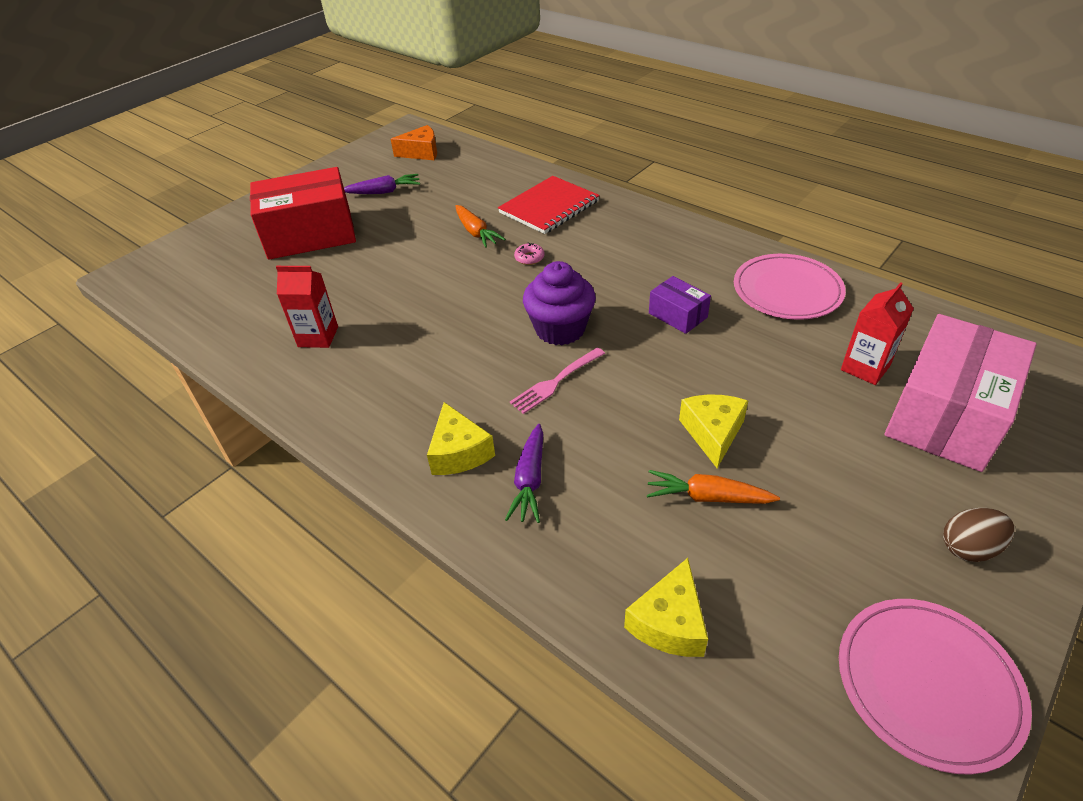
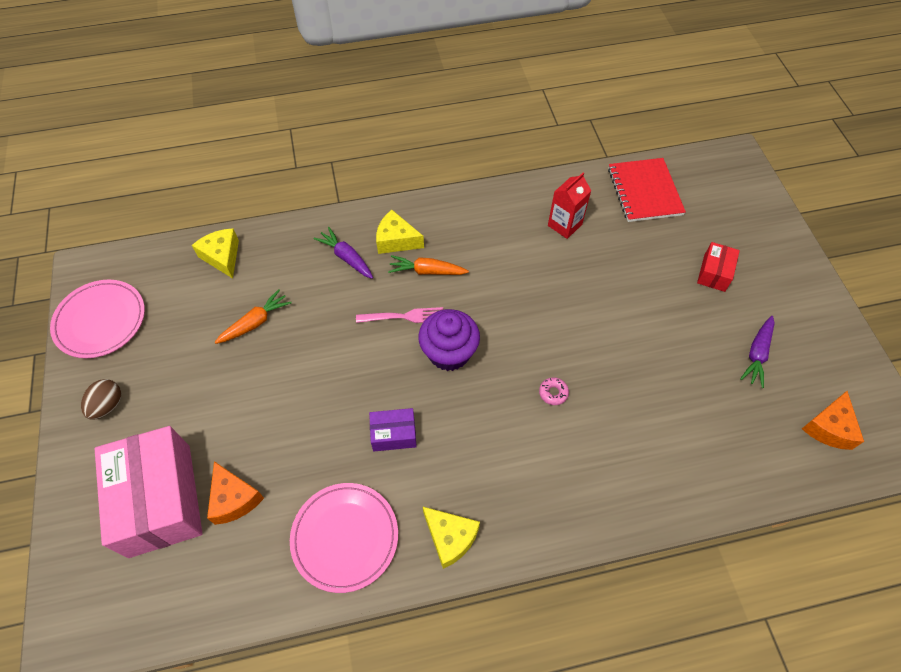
camera: 125 degrees right, 15 degrees up
(310, 234) = (714, 273): red box -> red box, size x0.47
(476, 232) = (625, 381): orange carrot -> orange carrot (427, 271)
(549, 207) = (623, 463): red notebook -> red notebook (644, 191)
(556, 381) = (403, 317): pink fork -> pink fork turned 90 degrees clockwise
(712, 433) = (285, 361): yellow cheese -> yellow cheese (450, 538)
(865, 368) = (234, 499): red carton -> orange cheese

